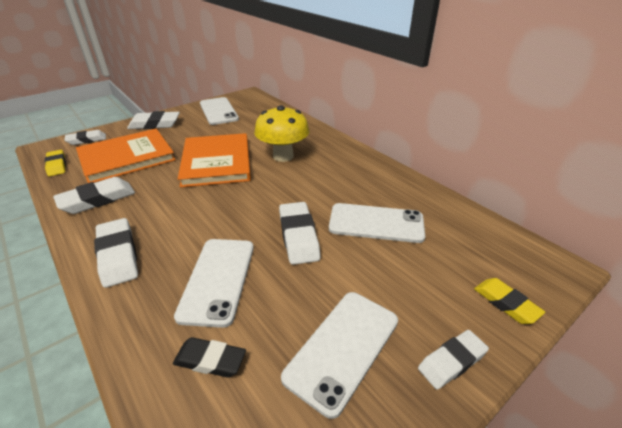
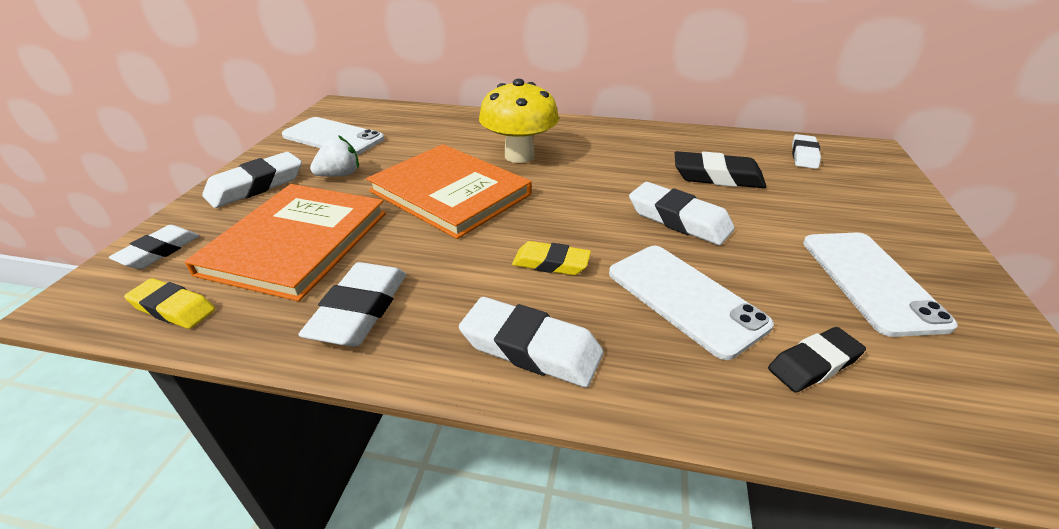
camera: 40 degrees left, 0 degrees up
(190, 132) = (340, 175): none -> white strawberry
(376, 223) = (717, 177): white phone -> black eraser
(452, 361) = (933, 243): white eraser -> white eraser (804, 155)
(506, 303) = (890, 188): yellow eraser -> yellow eraser (551, 263)

